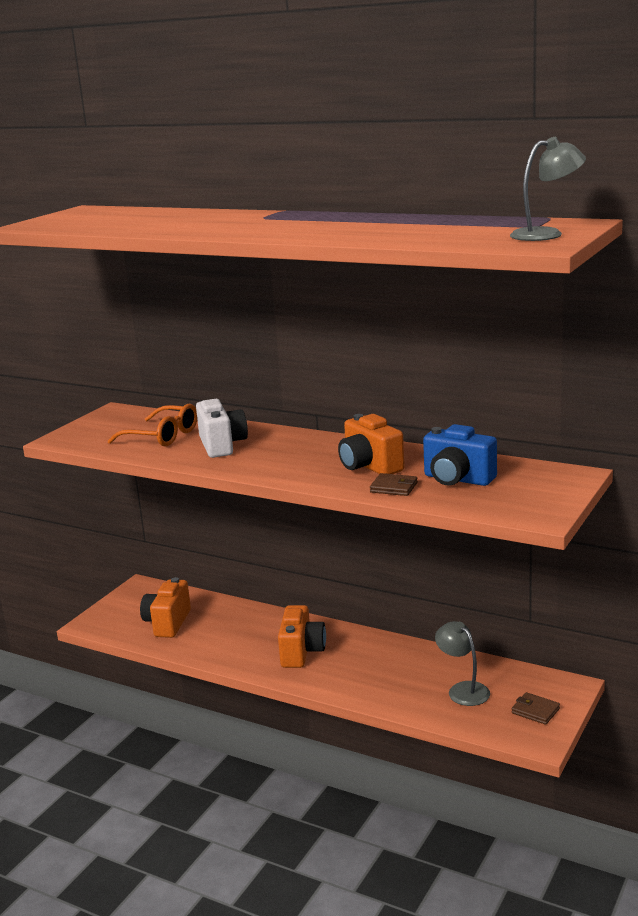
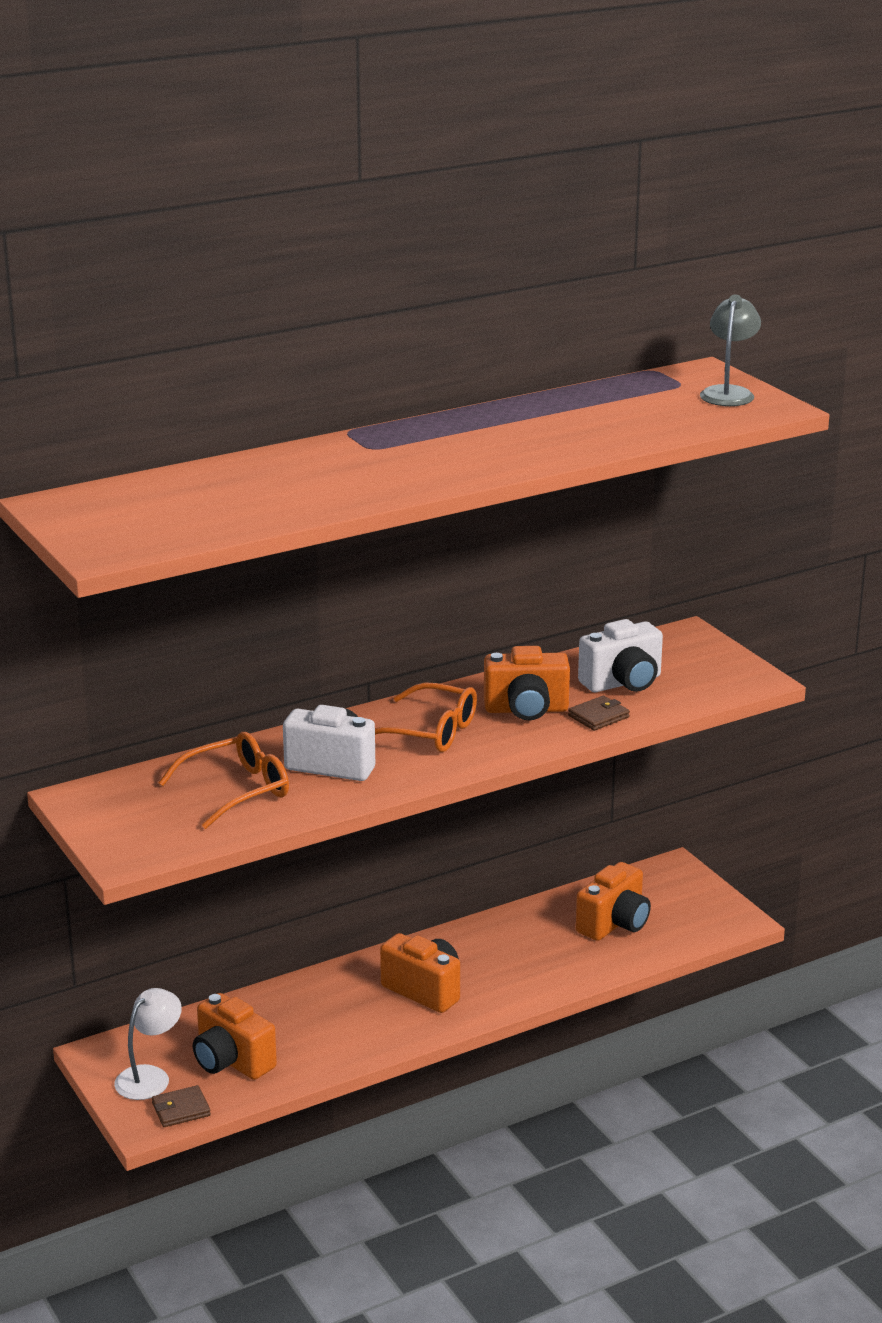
camera: 60 degrees left, 5 degrees up
(132, 607) = (150, 1076): none -> white lamp
(299, 454) = (430, 732): none -> orange glasses
(457, 479) = (623, 683): blue camera -> white camera
(463, 689) = (614, 924): grey lamp -> orange camera
(535, 711) = (692, 902): brown wallet -> brown wallet (181, 1109)

